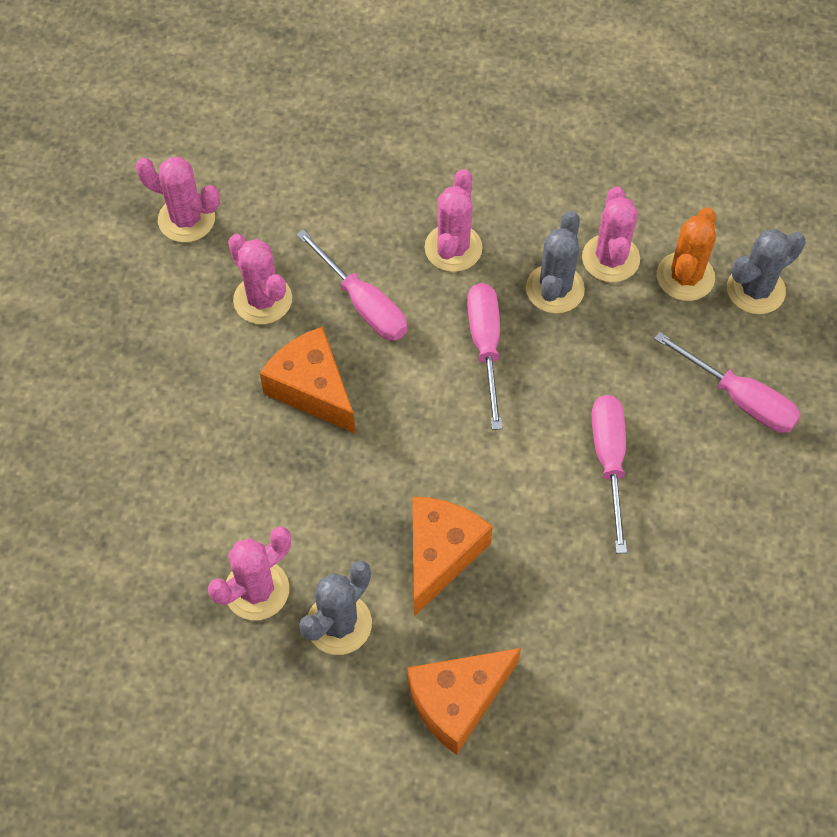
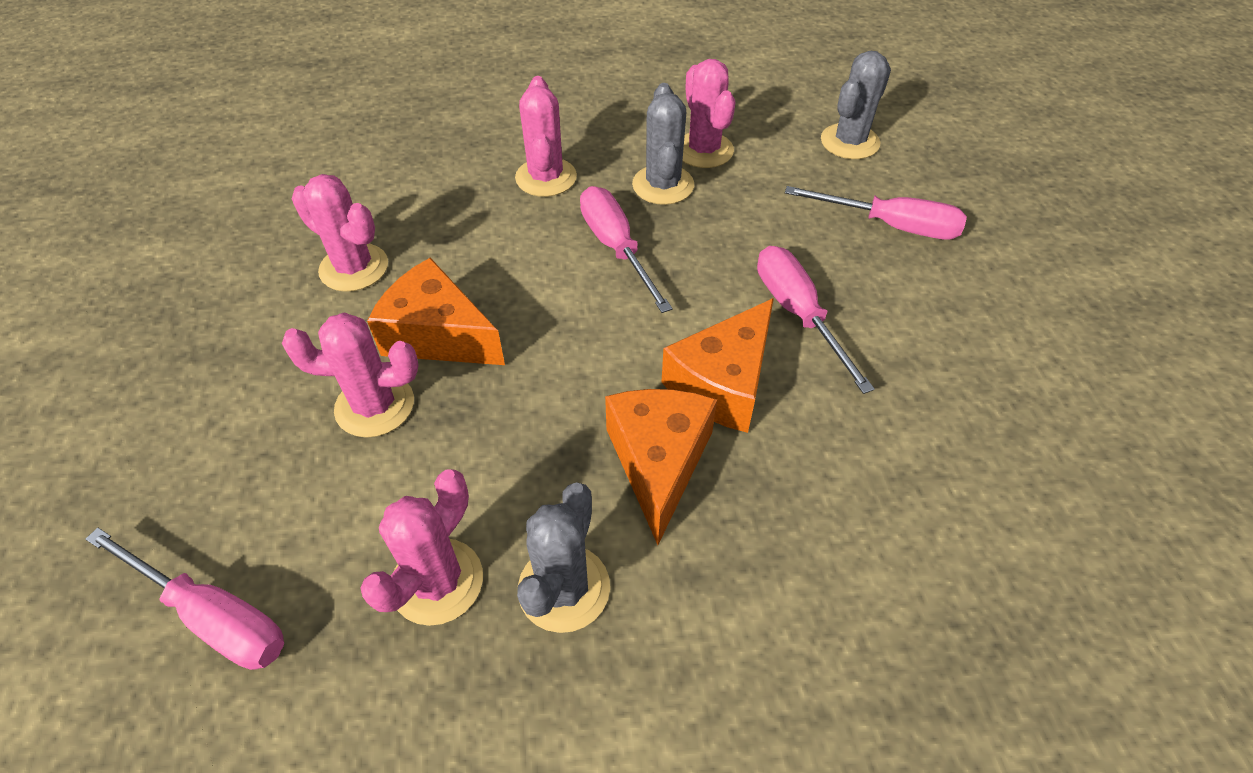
camera: 20 degrees left, 10 degrees down
(186, 219) = (246, 219): pink cactus -> pink cactus (375, 406)
(363, 304) = (469, 244): pink screwdriver -> pink screwdriver (212, 616)
(457, 701) = (761, 635): orange cheese -> orange cheese (722, 384)
(685, 277) = (781, 147): orange cactus -> none

